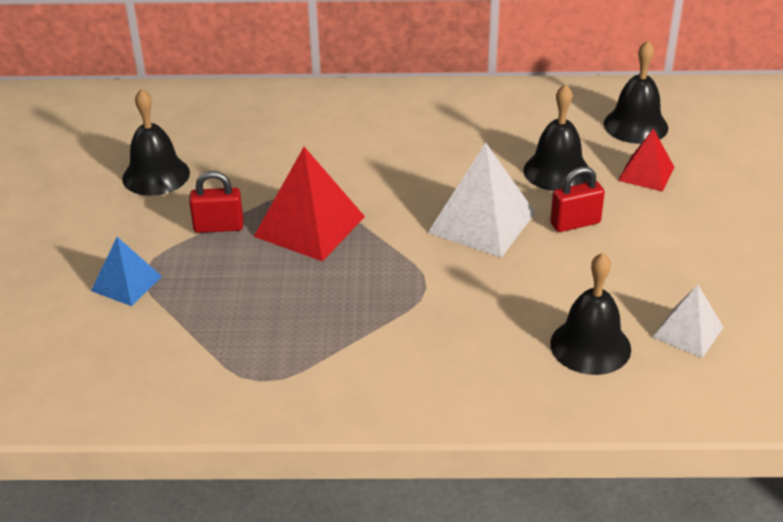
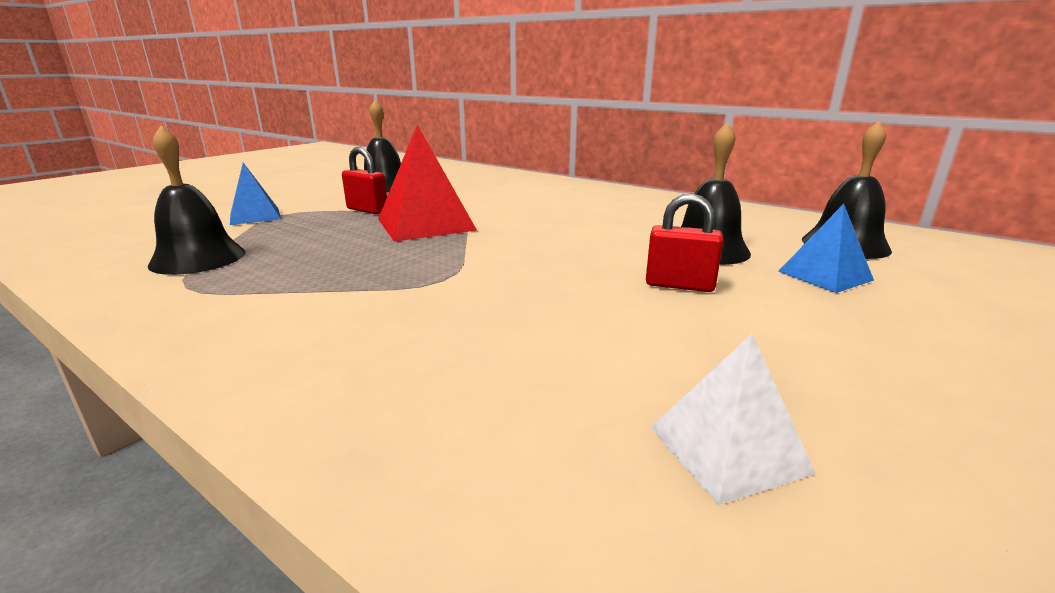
camera: 35 degrees right, 15 degrees down
(482, 222) = (574, 258): white pyramid -> none
(590, 346) = (535, 396): black bell -> black bell (198, 258)
(646, 173) = (825, 275): red pyramid -> blue pyramid

